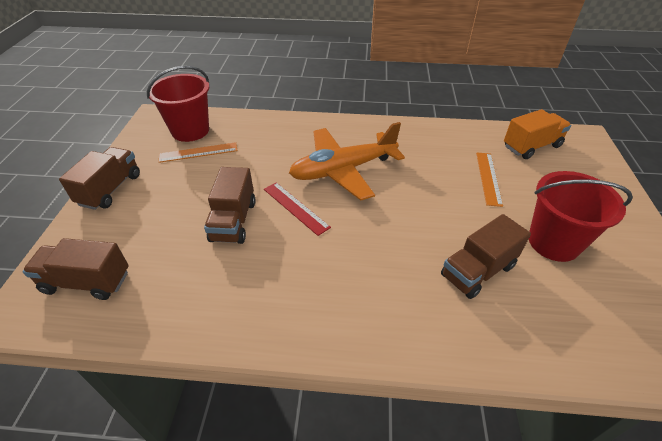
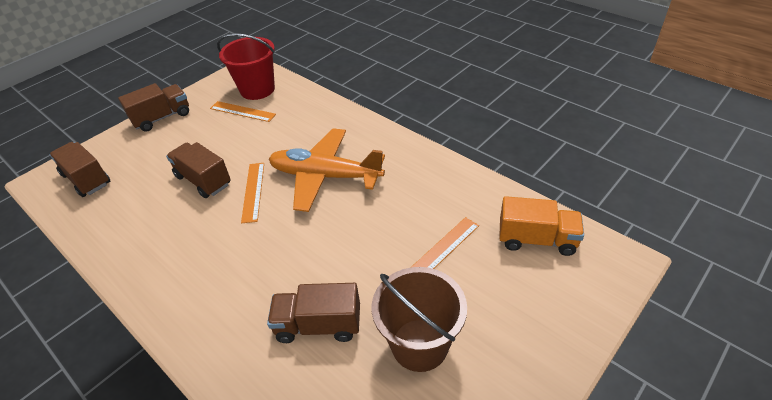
camera: 40 degrees right, 0 degrees up
(233, 221) = (203, 180): brown truck -> brown truck turned 90 degrees clockwise
(295, 207) = (253, 191): red ruler -> orange ruler
(553, 242) = (419, 344): red bucket -> brown bucket

